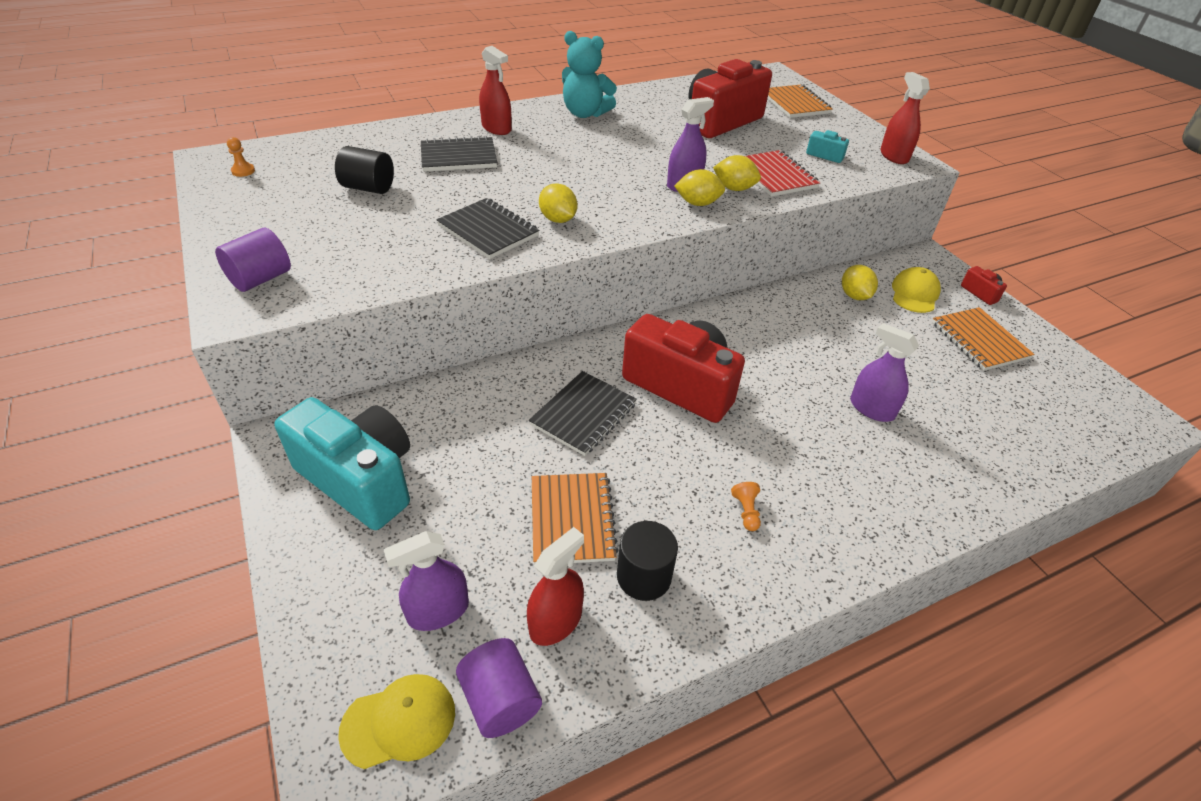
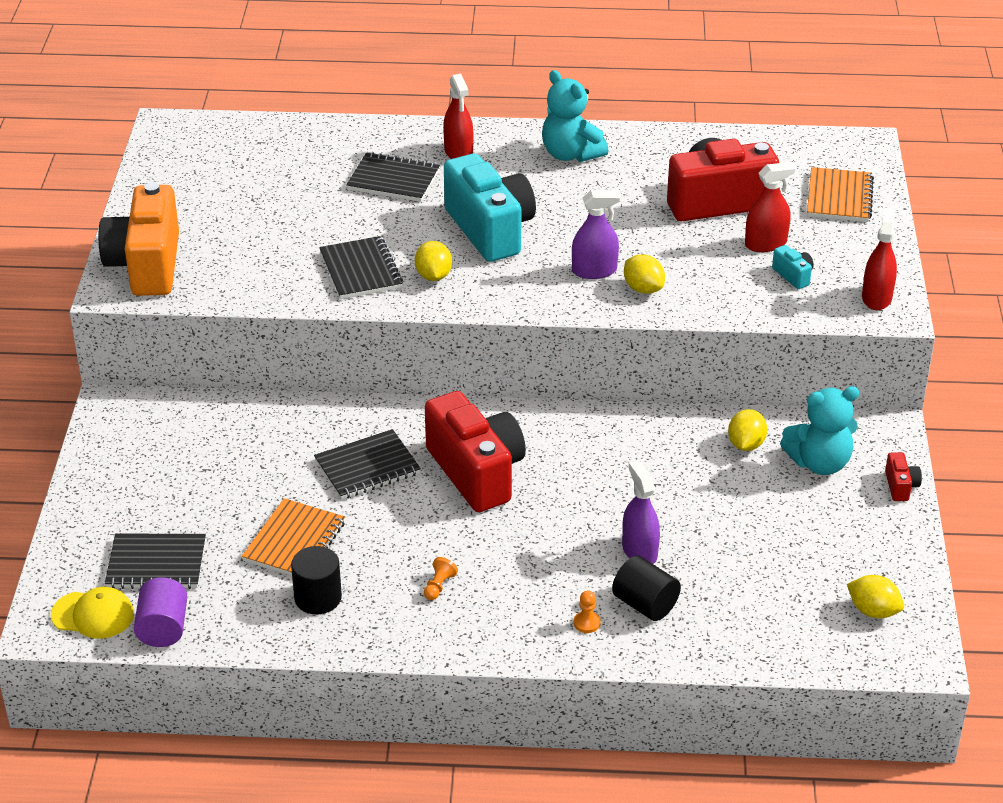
camera: 30 degrees right, 5 degrees down
(243, 171) = (187, 148): orange pawn -> orange pawn (587, 623)
(261, 279) = (146, 265): purple cylinder -> orange camera
(360, 479) = (155, 457): turquoise camera -> turquoise camera (490, 230)
(368, 188) = (286, 195): black cylinder -> black cylinder (645, 604)
(438, 611) = (156, 564): purple spray bottle -> black notebook
(555, 621) = (232, 600): red spray bottle -> red spray bottle (765, 244)
(697, 203) = (587, 295): yellow lemon -> yellow lemon (873, 611)
(775, 176) = (704, 286): red notebook -> none
(914, 293) = (819, 463): yellow cap -> turquoise teddy bear
(979, 340) = (833, 530): orange notebook -> none

